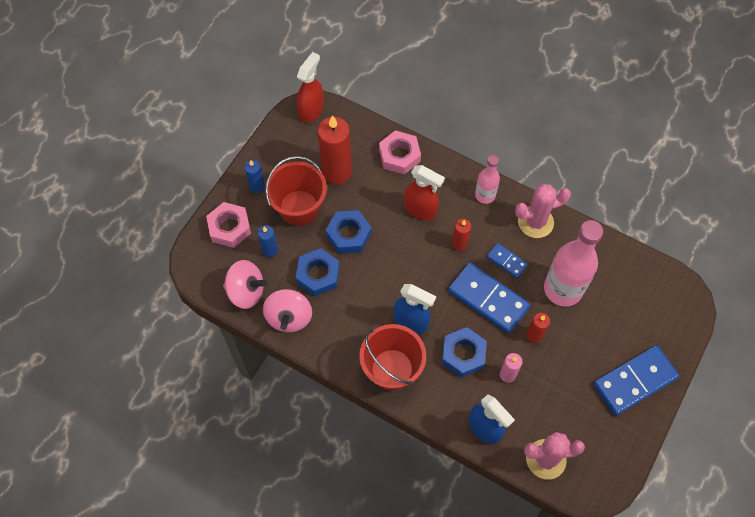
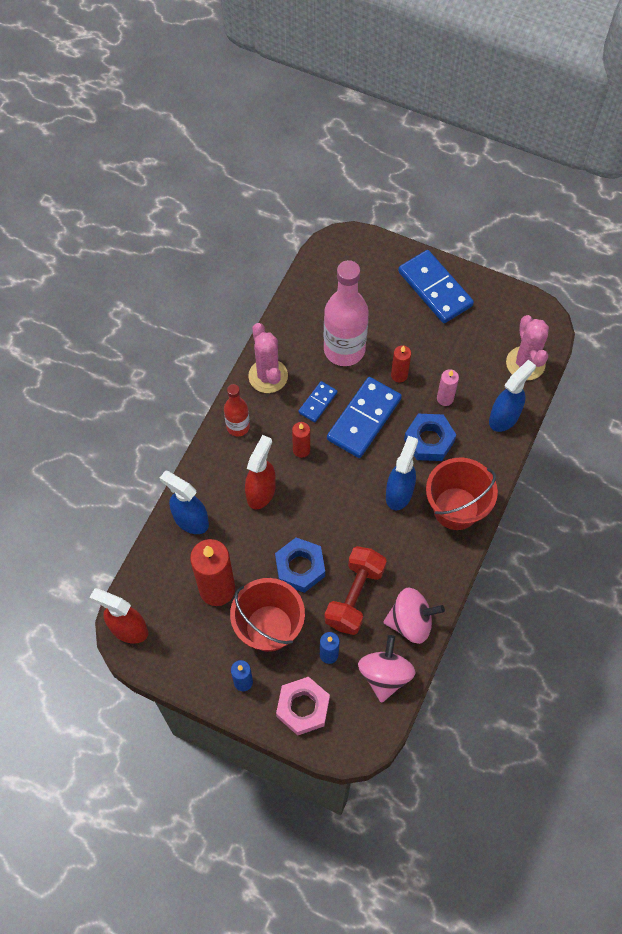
camera: 95 degrees left, 0 degrees up
(318, 275) = (354, 596): blue nut -> red dumbbell
(399, 155) = (190, 520): pink nut -> blue spray bottle
(485, 195) = (238, 426): pink bottle -> red bottle

